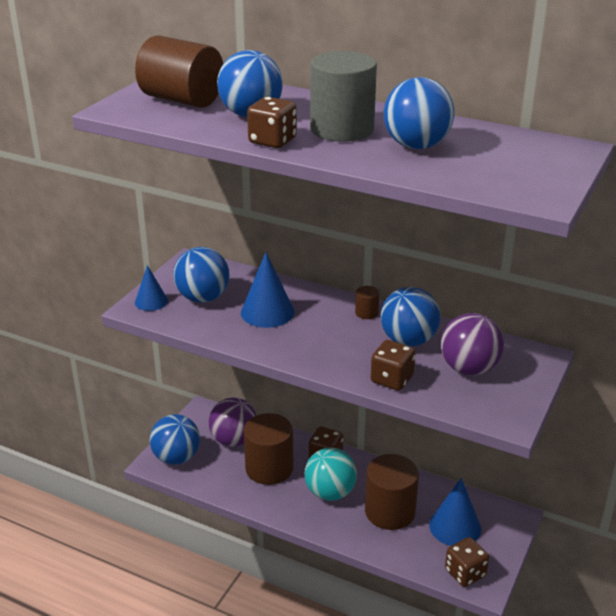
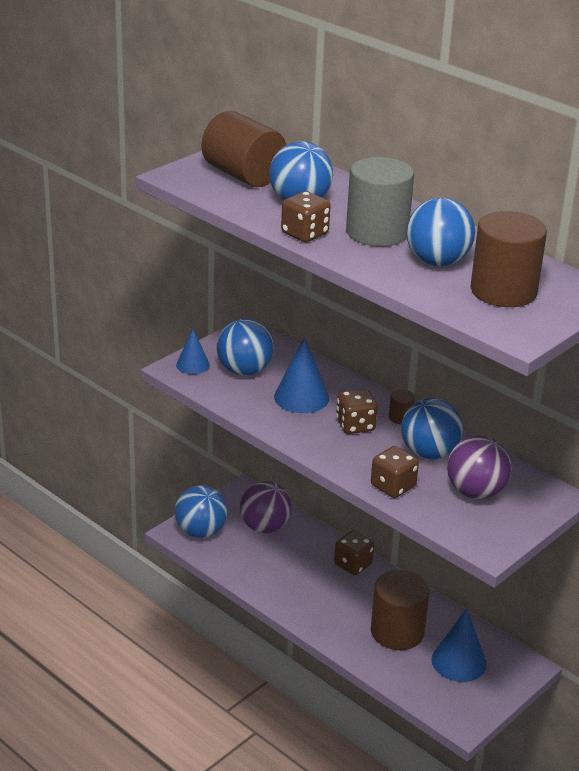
camera: 15 degrees right, 0 degrees up
(269, 468) = (290, 562): brown cylinder -> brown cylinder (503, 291)
(330, 492) = (343, 600): turquoise ball -> none
(465, 573) = (449, 706): brown dice -> brown dice (355, 425)

